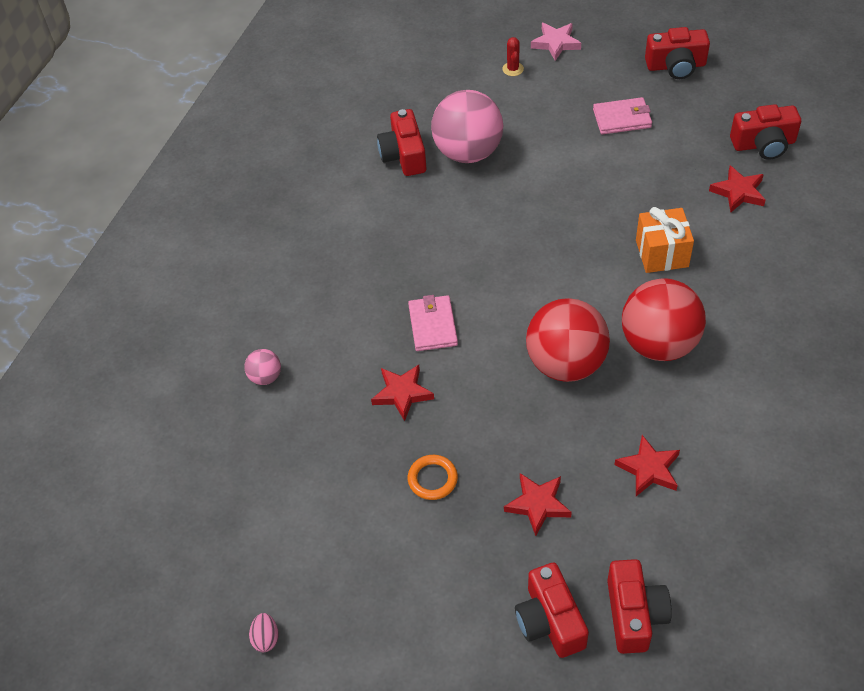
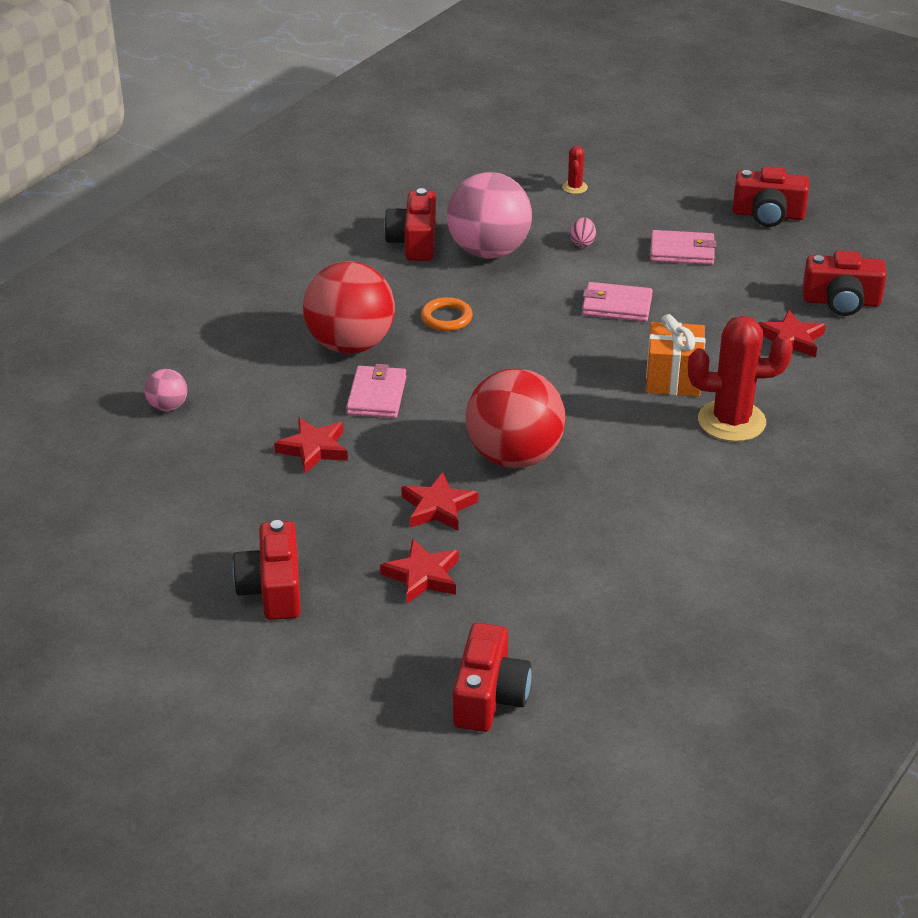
camera: 10 degrees right, 15 degrees down
(266, 638) = (60, 633): pink egg -> pink egg (582, 243)
(432, 479) = (312, 530): orange ring -> orange ring (446, 318)
(550, 621) = (387, 682): red camera -> red camera (273, 589)
(556, 43) = (635, 173): pink star -> none
(590, 187) = (616, 306): none -> pink wallet
(649, 469) = (567, 569): red star -> red star (438, 507)
(659, 344) = (632, 459): red ball -> red ball (350, 345)
(722, 287) = (731, 421): none -> red cactus

